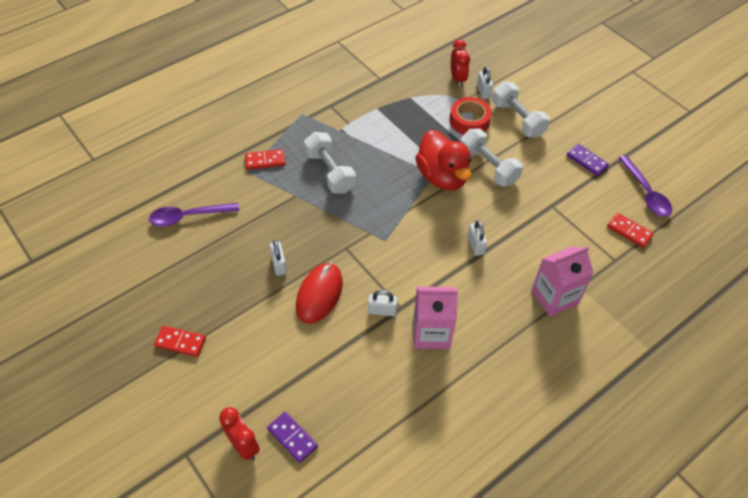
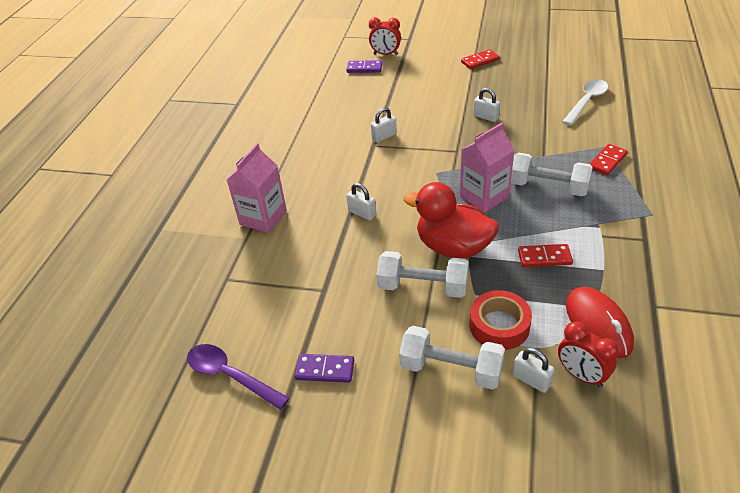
camera: 145 degrees right, 10 degrees down
(188, 217) = (586, 102): purple spoon -> white spoon
(319, 294) = (436, 120): red mouse -> red mouse (598, 324)
(431, 333) = (337, 146): pink carton -> pink carton (484, 196)
(629, 231) = (227, 316): red domino -> red domino (544, 257)

